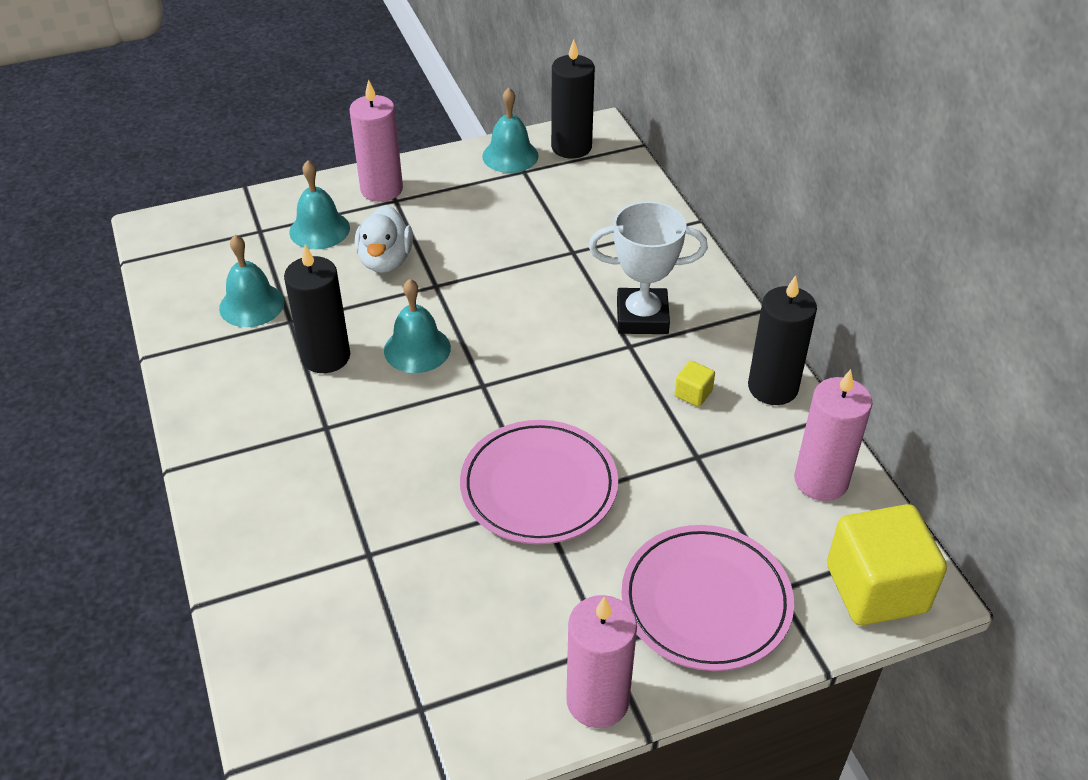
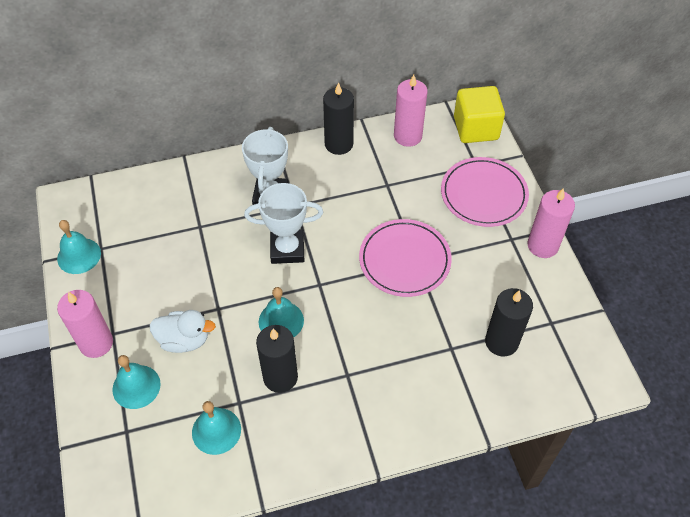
camera: 85 degrees left, 10 degrees up
(543, 344) = (287, 249): none -> white trophy
(571, 147) = (80, 217): black candle -> black candle (501, 342)
(693, 394) = (339, 180): yellow cube -> none

